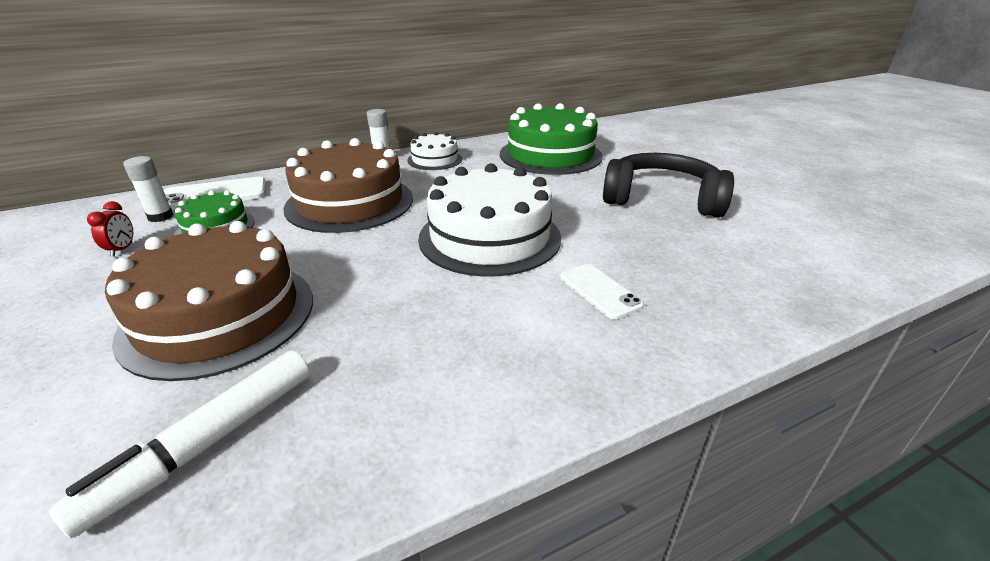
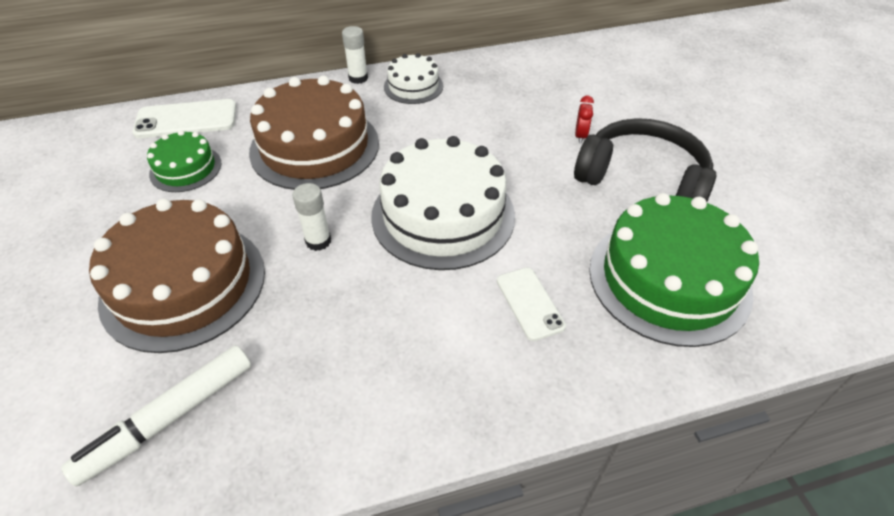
camera: 10 degrees right, 15 degrees up
(122, 249) = (103, 189): red clock -> red clock (580, 136)
(160, 217) = (136, 147): white glue stick -> white glue stick (318, 241)
(550, 155) = (543, 91): green cake -> green cake (669, 279)

